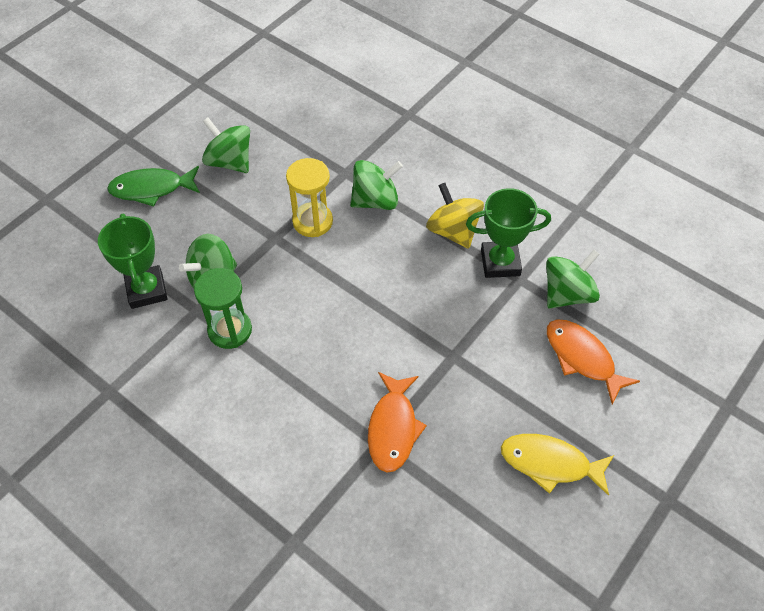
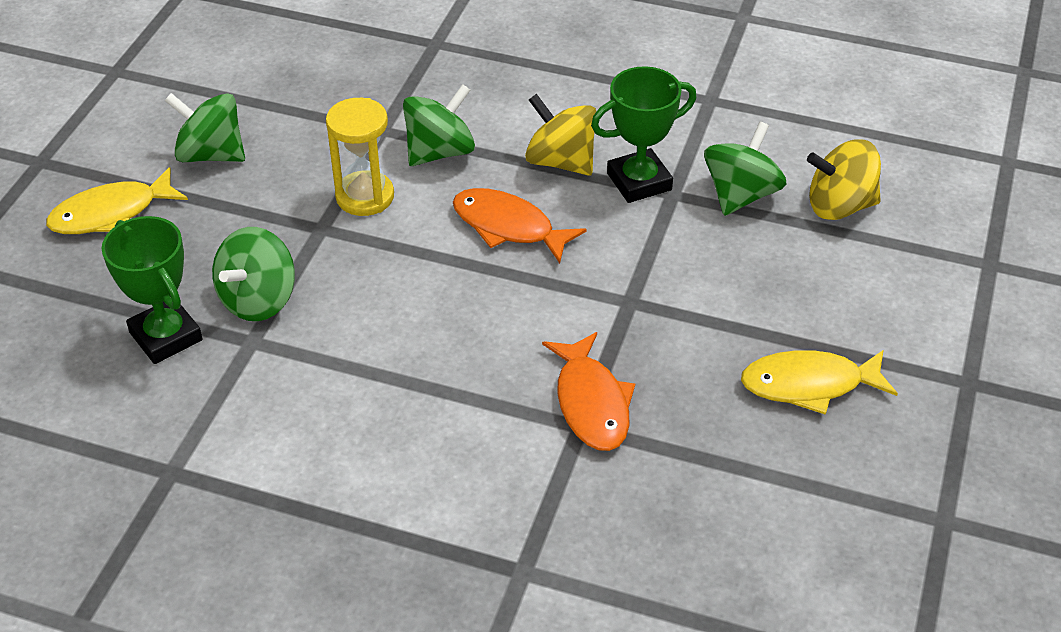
camera: 20 degrees left, 10 degrees down
(151, 189) = (111, 213): green fish -> yellow fish
(230, 330) = (311, 352): green hourglass -> none
(582, 358) = (793, 259): orange fish -> orange fish (508, 227)
(635, 324) = (839, 206): none -> yellow spinning top

